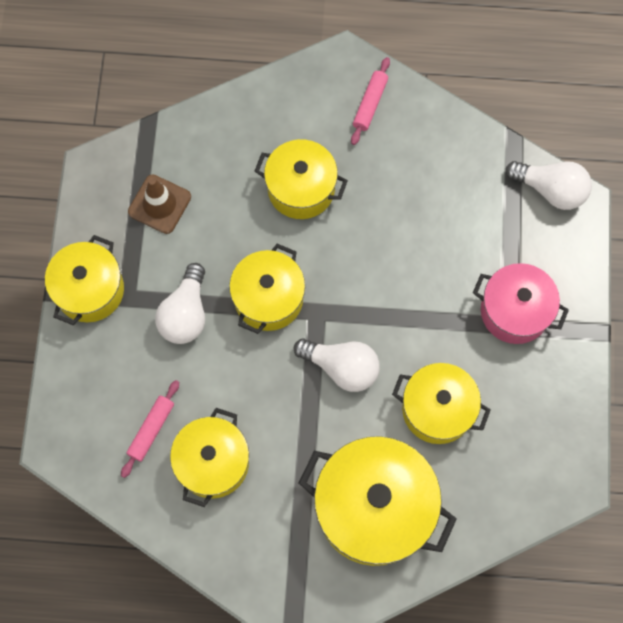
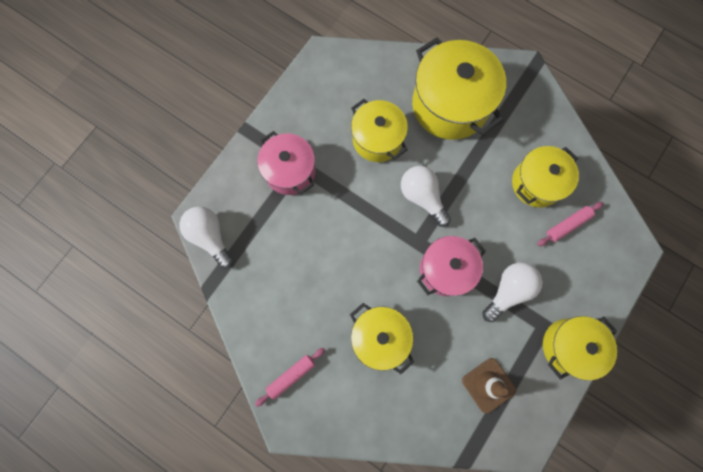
camera: 150 degrees left, 5 degrees up
(268, 298) = (445, 269): yellow pot -> pink pot

